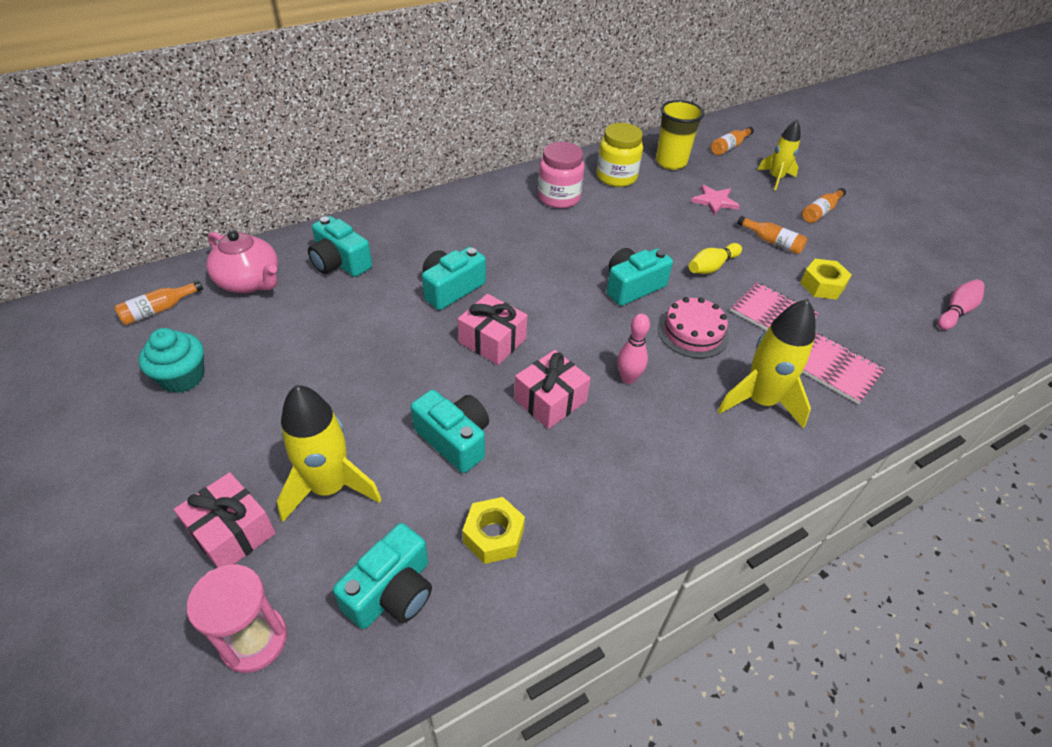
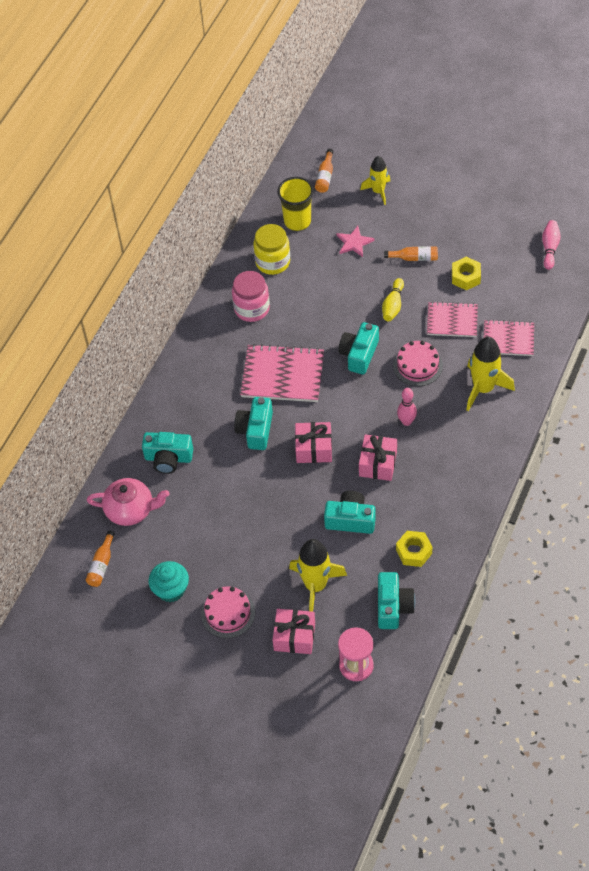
camera: 30 degrees left, 10 degrees up
(200, 445) = (228, 613): none -> pink cake
(531, 260) = (282, 375): none -> pink notebook
(820, 212) = (427, 208): orange bottle -> none

